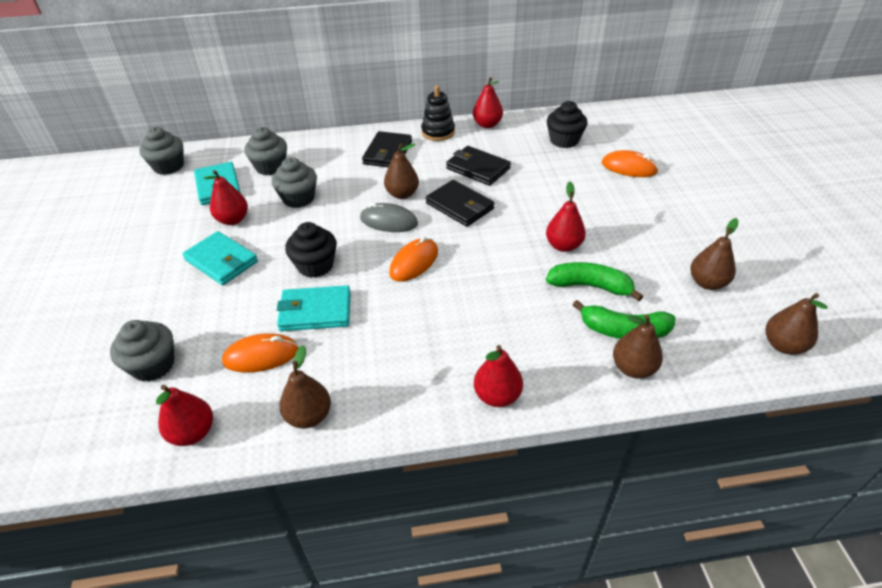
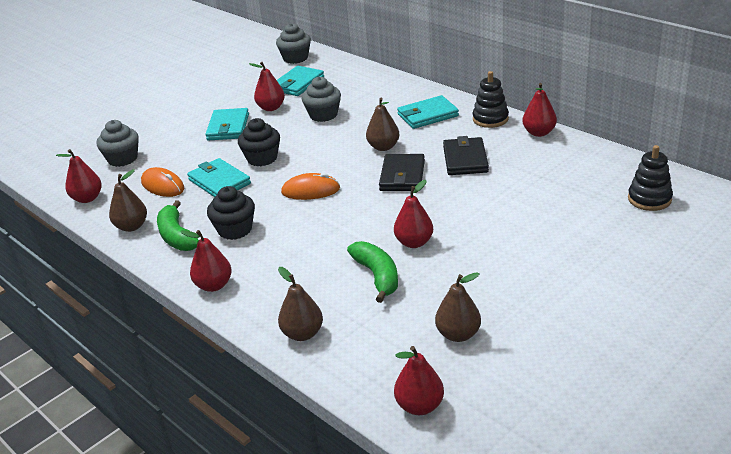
camera: 55 degrees right, 10 degrees down
(270, 167) = (344, 87): grey cupcake -> none
(387, 153) = (427, 115): black wallet -> turquoise wallet
(388, 221) = (343, 158): grey mouse -> none
(564, 140) = (575, 177): black cupcake -> black cupcake (235, 230)
(624, 130) = (649, 199): none -> black stacking toy
(624, 330) = (341, 313): green banana -> green banana (176, 236)
(629, 167) = (584, 227): orange mouse -> none
(783, 345) = (419, 406): brown pear -> red pear

